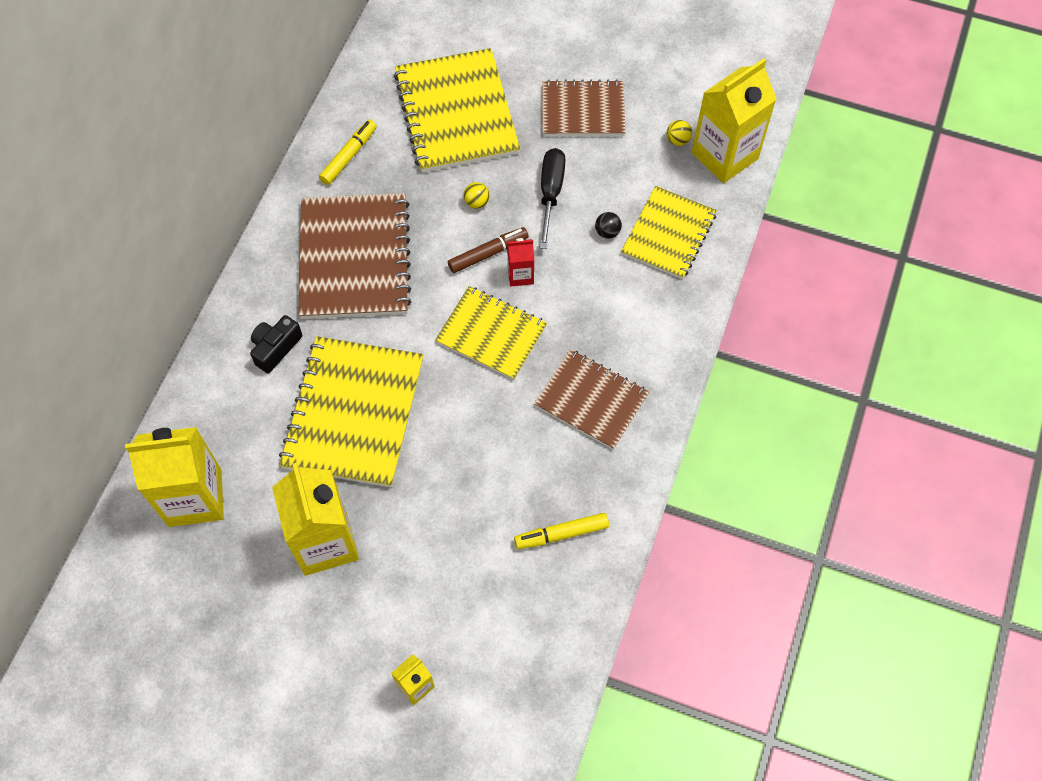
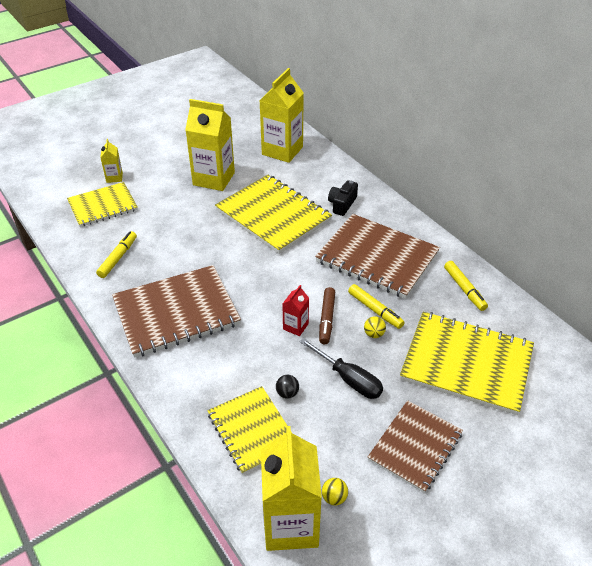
camera: 125 degrees right, 20 degrees down
(276, 348) = (342, 204): black camera -> black camera turned 135 degrees counterclockwise
(441, 218) = (375, 310): none -> yellow marker
(491, 334) = (266, 291): yellow notebook -> yellow notebook (103, 206)
(591, 400) = (176, 312): brown notebook -> brown notebook, size x1.56

